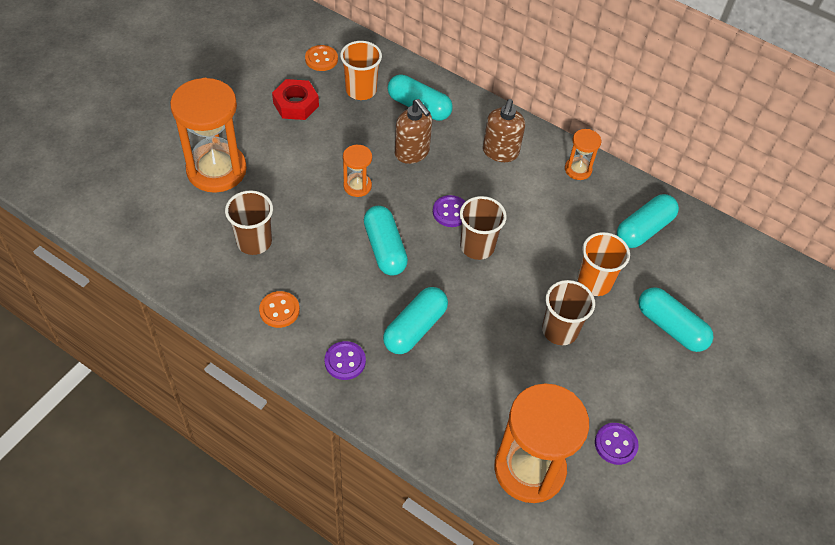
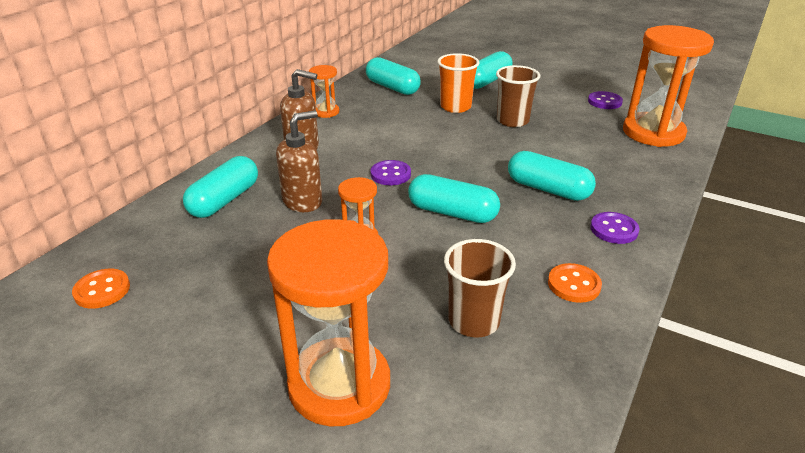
camera: 90 degrees left, 20 degrees down
(296, 104) = (198, 308): red nut -> none
(361, 90) = (183, 247): orange cup -> none
(385, 248) = (452, 213): turquoise capsule -> turquoise capsule turned 45 degrees clockwise
(477, 246) = (433, 159): brown cup -> none

